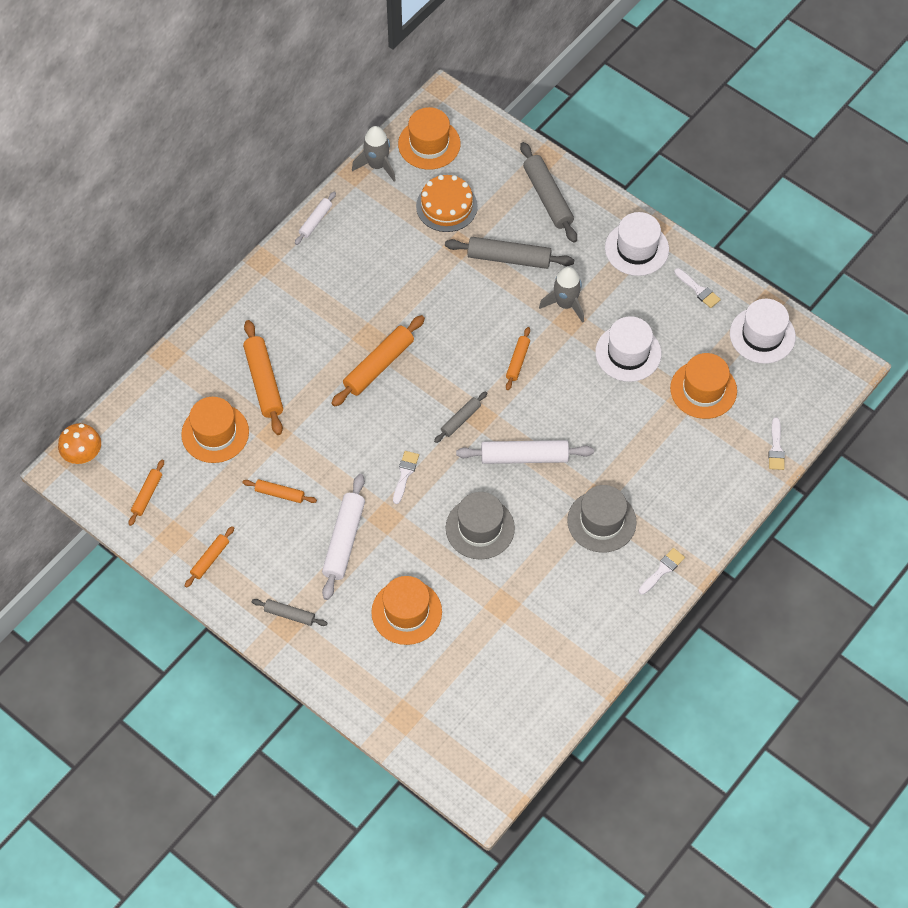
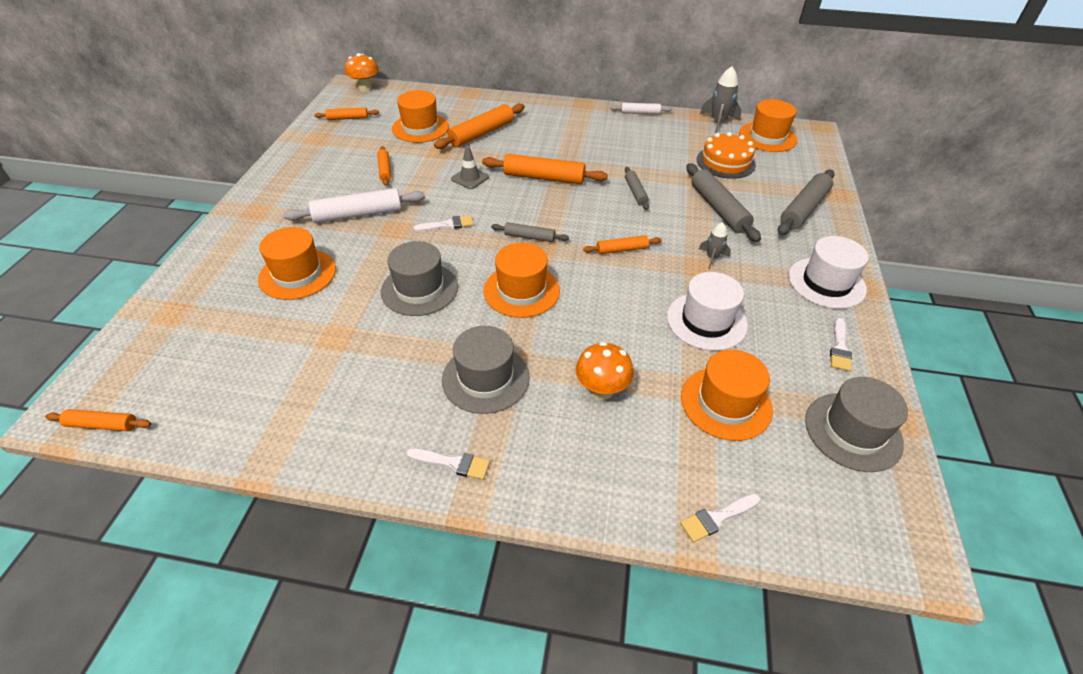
camera: 60 degrees right, 15 degrees down
(210, 559) = (304, 158): orange rolling pin -> orange rolling pin (102, 425)
(289, 614) = (267, 210): grey rolling pin -> grey rolling pin (635, 192)
(341, 427) = (470, 178): none -> grey traffic cone
(524, 457) = (521, 290): white rolling pin -> orange hat
(565, 304) = (712, 258): grey rocket -> grey rocket, size x0.60
(652, 456) = (601, 390): none -> orange mushroom
(762, 335) = (853, 431): white hat -> grey hat

